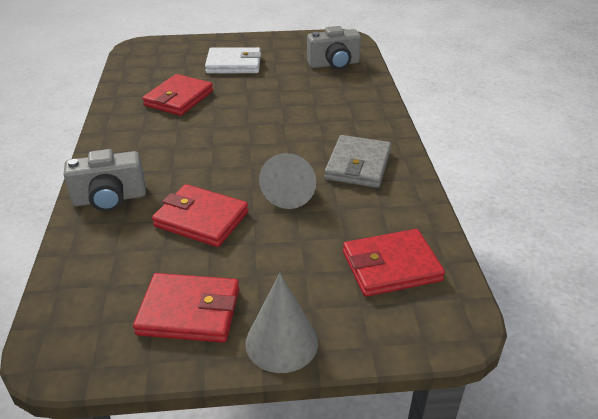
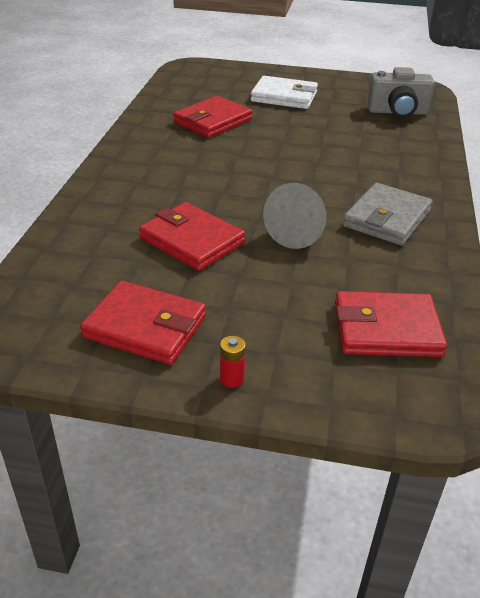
camera: 15 degrees right, 0 degrees up
(110, 199) = (106, 204): grey camera -> none
(281, 342) = (232, 379): grey cone -> red battery

